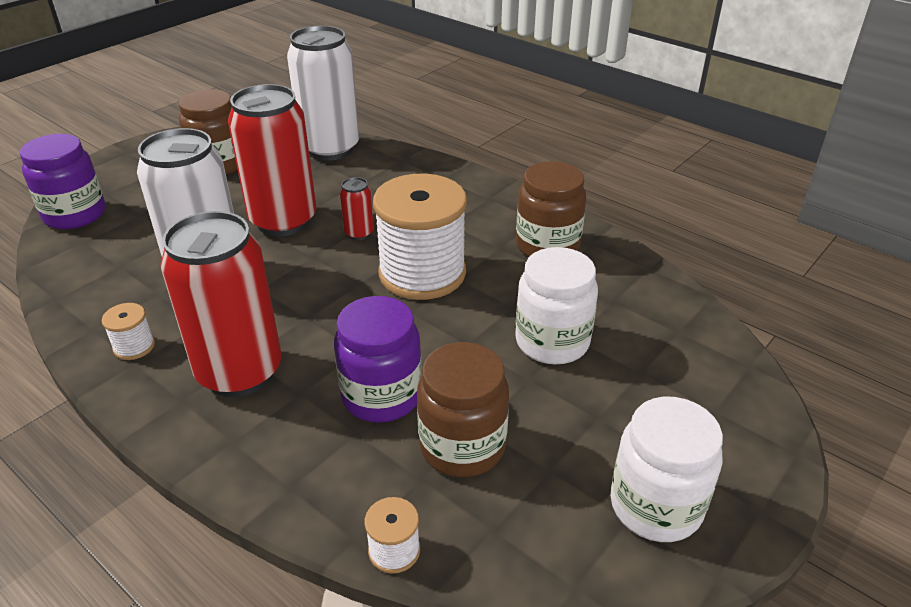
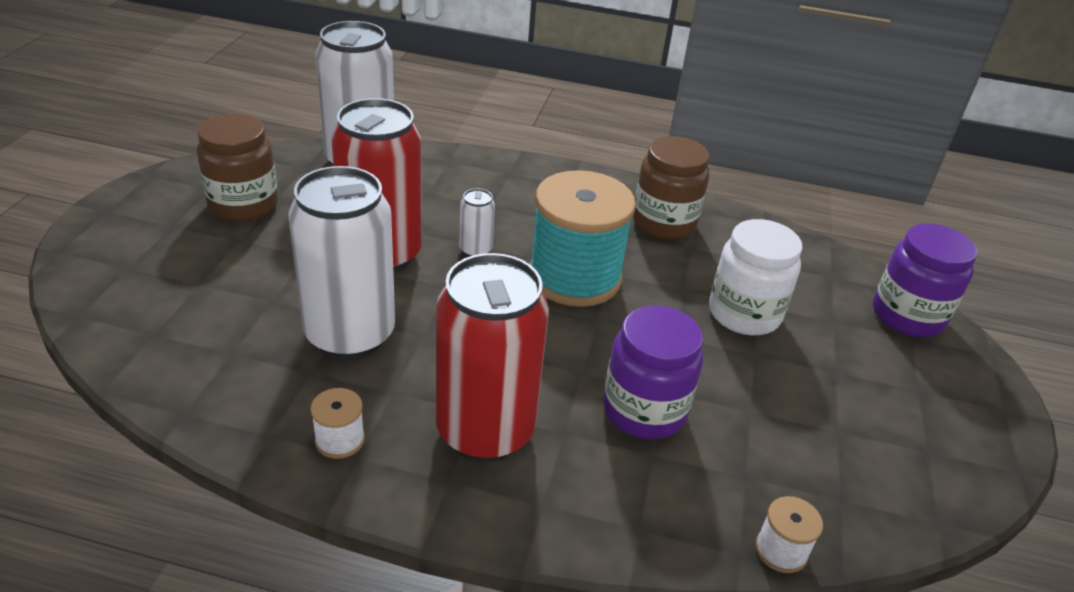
camera: 30 degrees left, 0 degrees up
(75, 215) = (109, 304): purple jar -> purple jar (907, 316)
(359, 233) = (475, 250): red can -> white can
(422, 273) = (574, 277): white spool -> turquoise spool
(462, 446) = (754, 434): brown jar -> none
(655, 506) = (937, 432): white jar -> none

